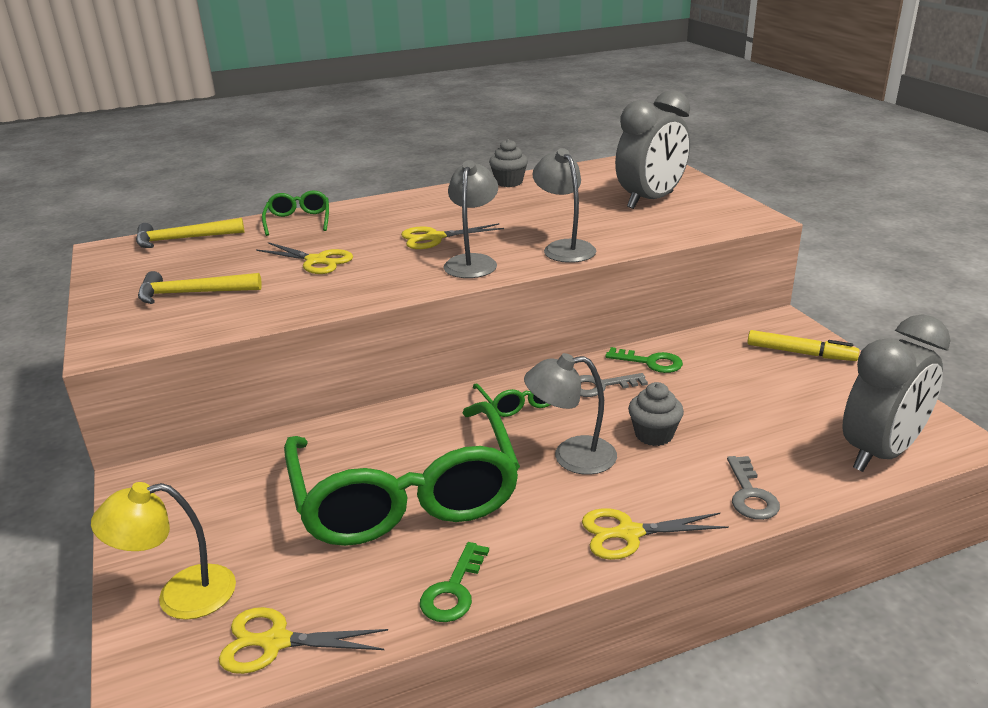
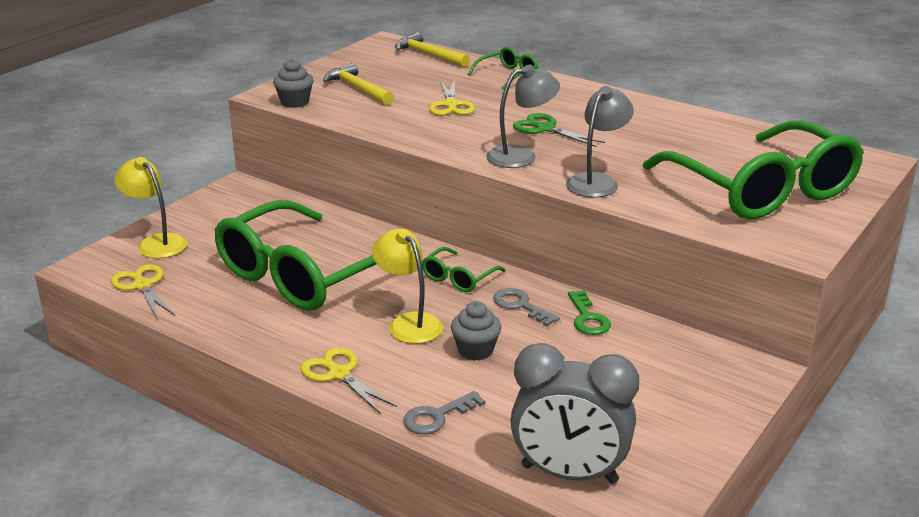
camera: 55 degrees right, 0 degrees up
(434, 238) = (545, 129): yellow scissors -> green scissors
(453, 590) = (227, 325): green key -> none
(509, 182) = (704, 120): grey cupcake -> grey cupcake (295, 102)
(571, 456) = (409, 323): grey lamp -> yellow lamp
(650, 200) = (762, 190): grey clock -> green glasses
(800, 353) = (705, 394): yellow marker -> none

